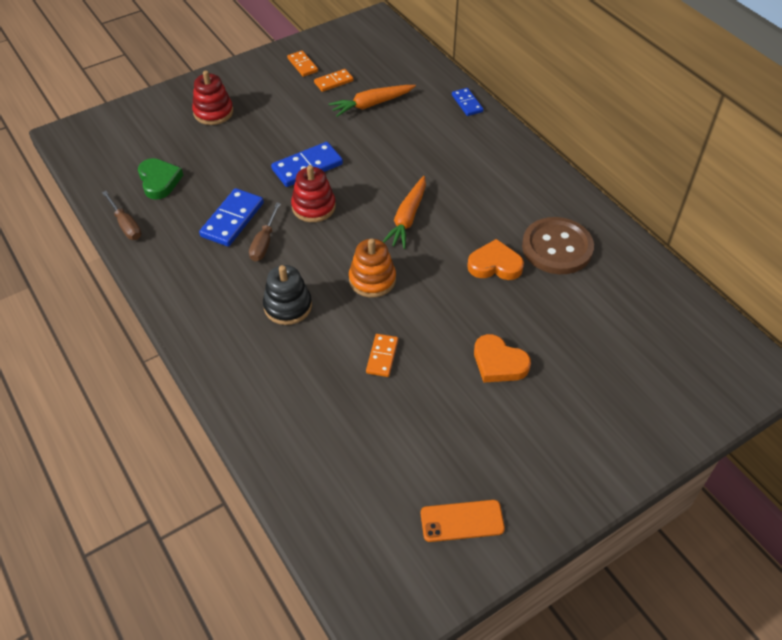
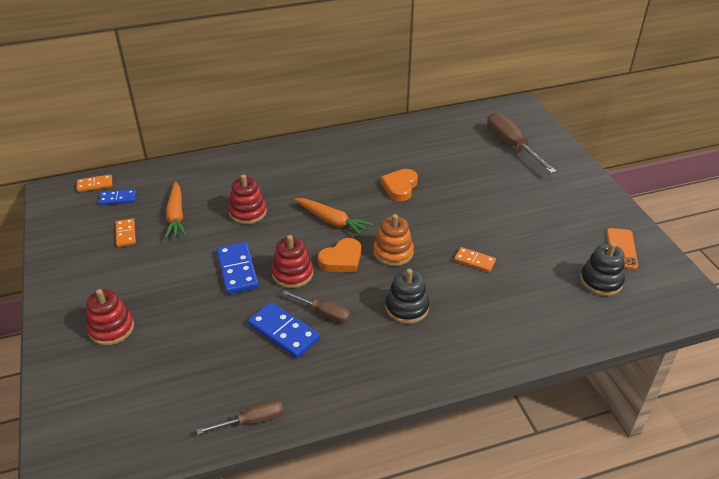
camera: 75 degrees left, 10 degrees down
(159, 181) = (197, 385): green heart -> none
(302, 65) = (83, 251): orange domino -> orange domino (95, 184)
(386, 496) = (601, 281): none -> black stacking toy
(396, 151) = (248, 212): none -> red stacking toy
(467, 103) = (211, 163): blue domino -> blue domino (118, 198)
(499, 363) = (492, 205): orange heart -> orange heart (341, 259)
(557, 248) = (393, 156): brown button -> none
(648, 371) = (511, 146): none -> brown screwdriver

